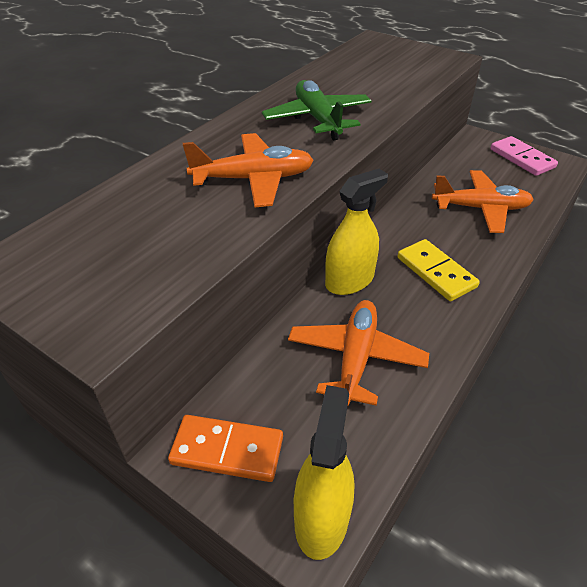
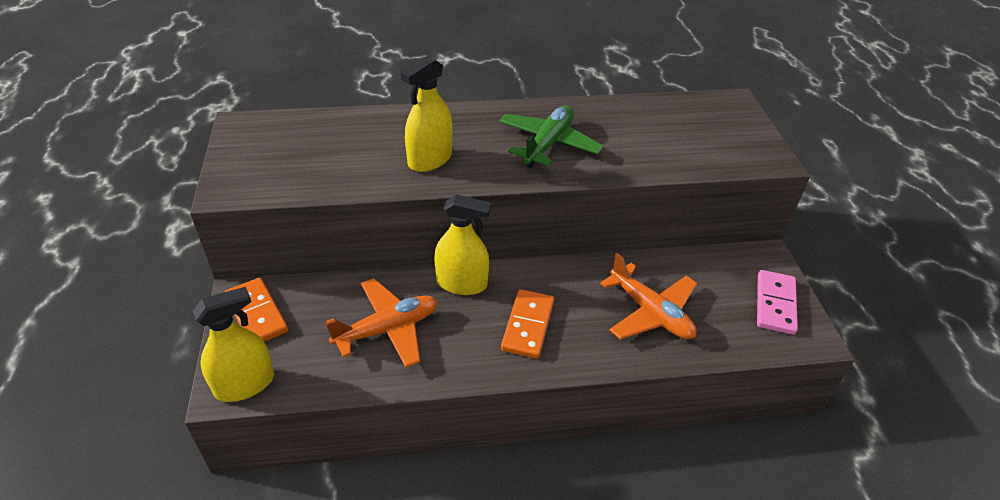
camera: 45 degrees right, 0 degrees up
(253, 179) = (430, 159): orange plane -> yellow spray bottle
(436, 272) = (528, 326): yellow domino -> orange domino

